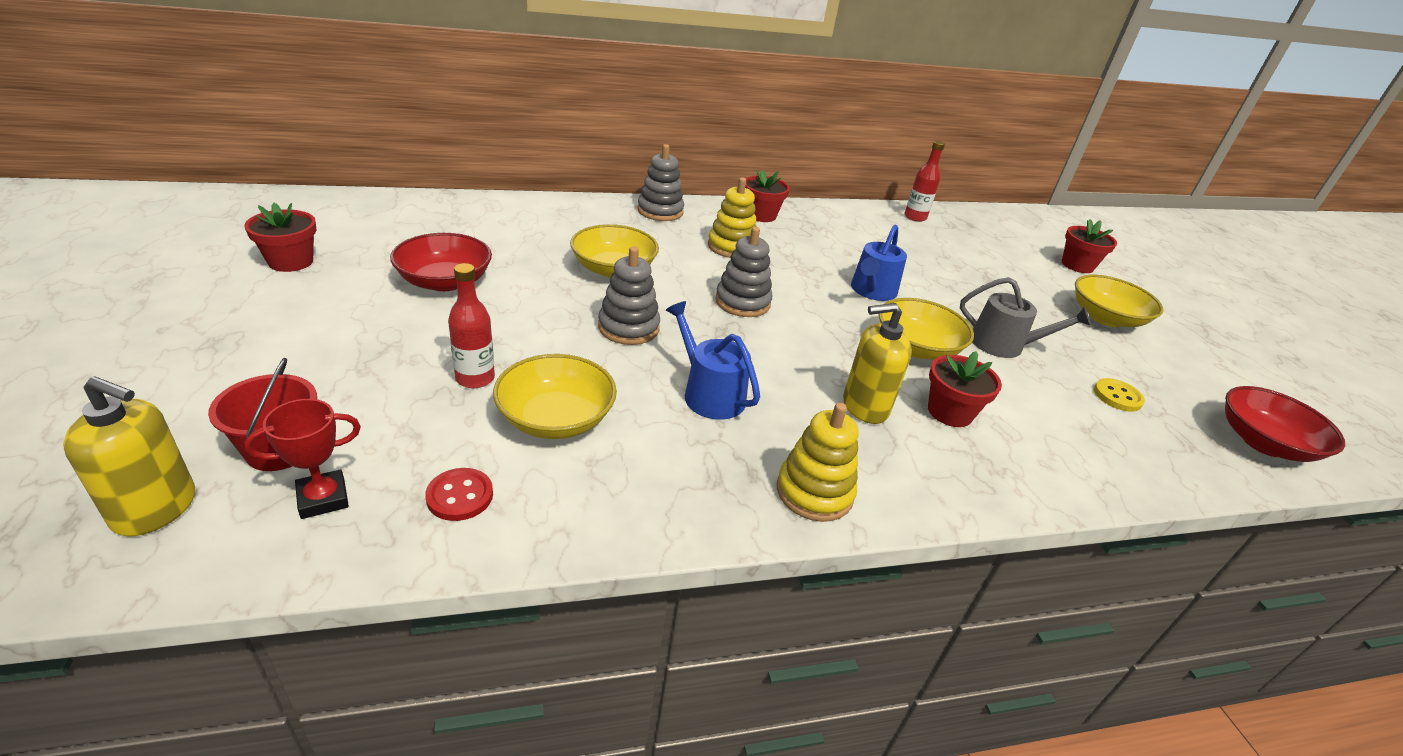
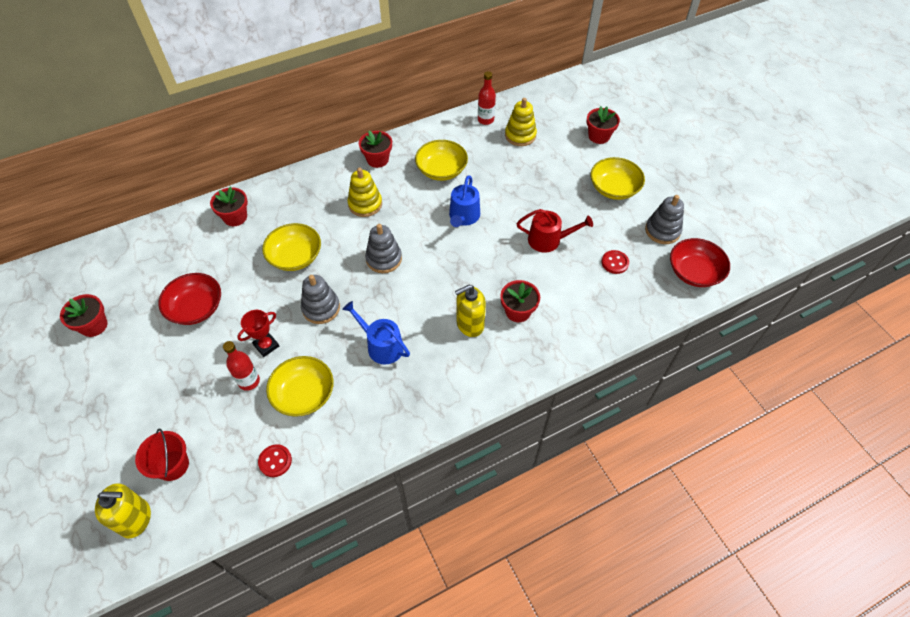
camera: 10 degrees left, 20 degrees up
(323, 498) = (210, 486): red trophy -> red trophy (266, 345)
(549, 217) = (235, 217): none -> red flower pot
(660, 211) = (307, 182): grey stacking toy -> grey stacking toy (662, 231)
(814, 492) = (450, 396): yellow stacking toy -> yellow stacking toy (520, 135)
(916, 348) = (495, 262): yellow bowl -> yellow bowl (441, 170)
(1003, 345) = (548, 240): grey watering can -> red watering can
(1117, 396) = (615, 263): yellow button -> red button

